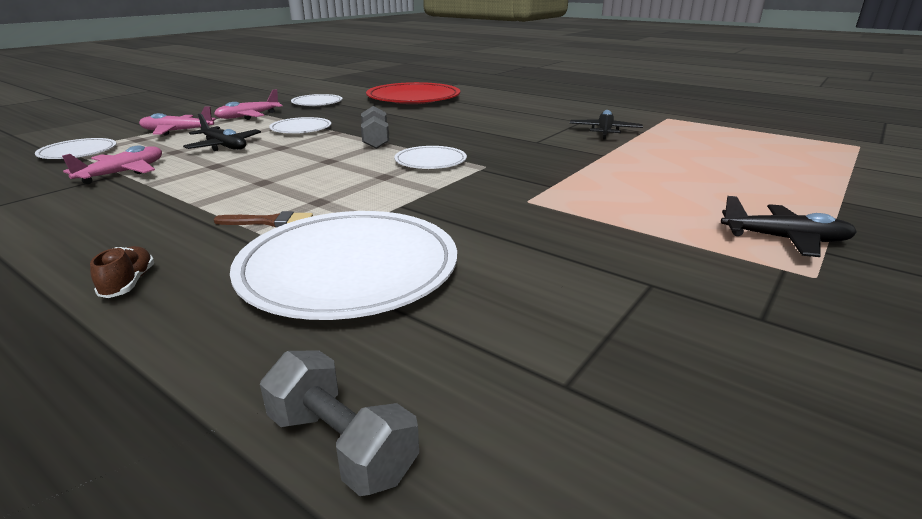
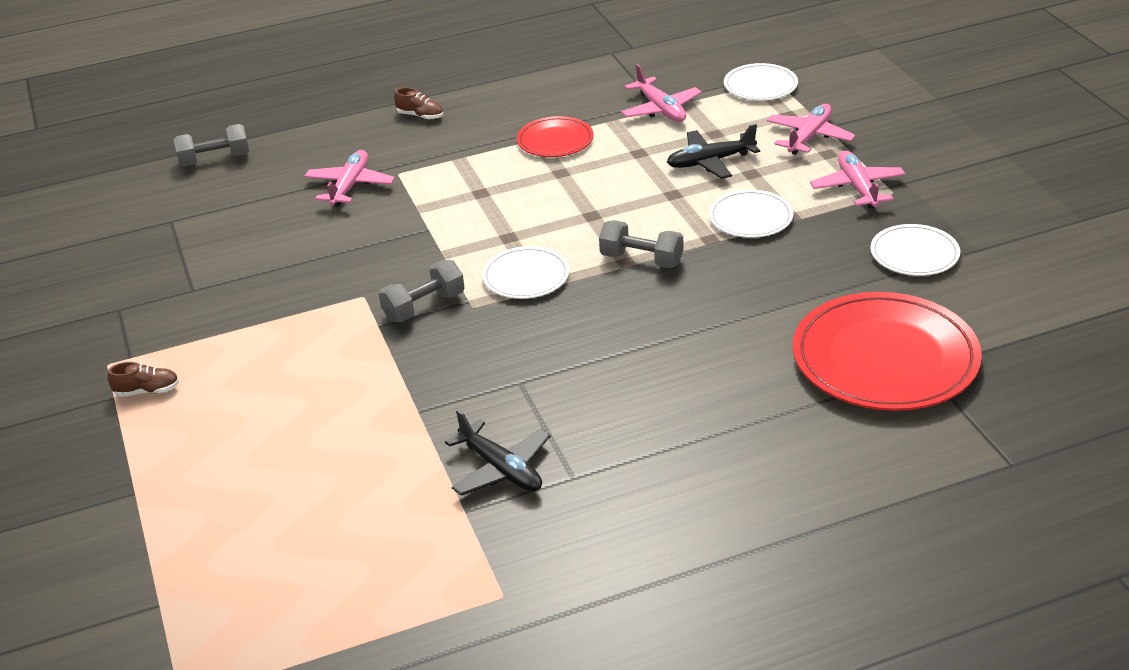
camera: 125 degrees right, 10 degrees up
(196, 196) = (555, 141): none -> red plate
(270, 222) = (462, 167): brown brush -> none
(349, 269) = (350, 186): white plate -> pink plane
(507, 179) = (424, 307): none -> grey dumbbell
(785, 239) = (147, 391): black plane -> brown shoe

